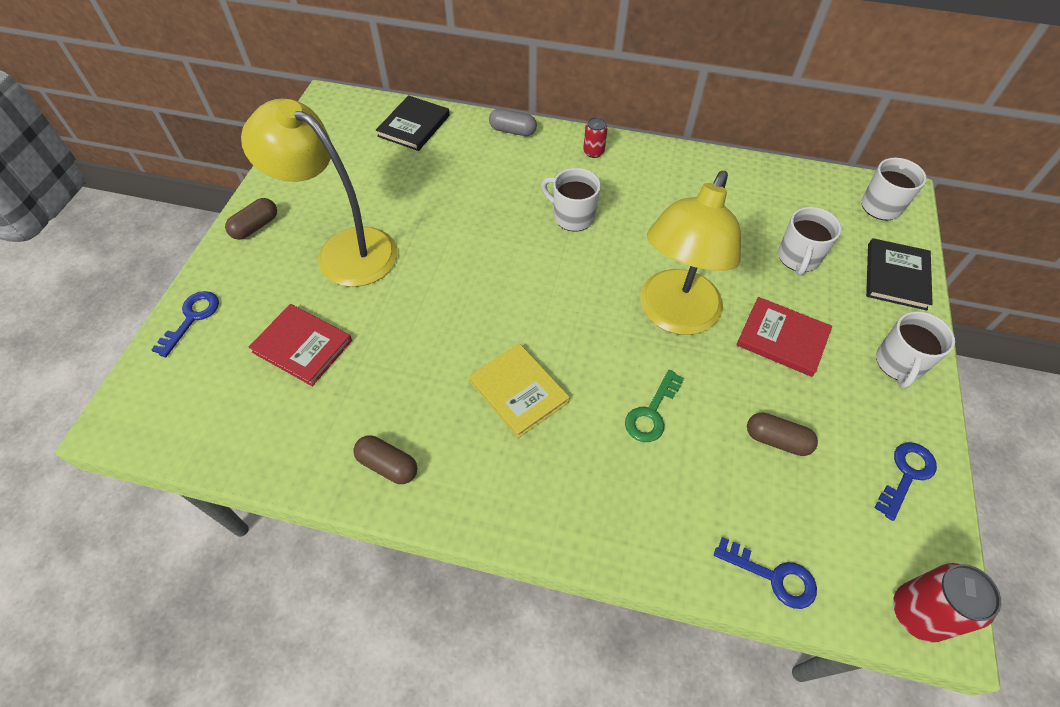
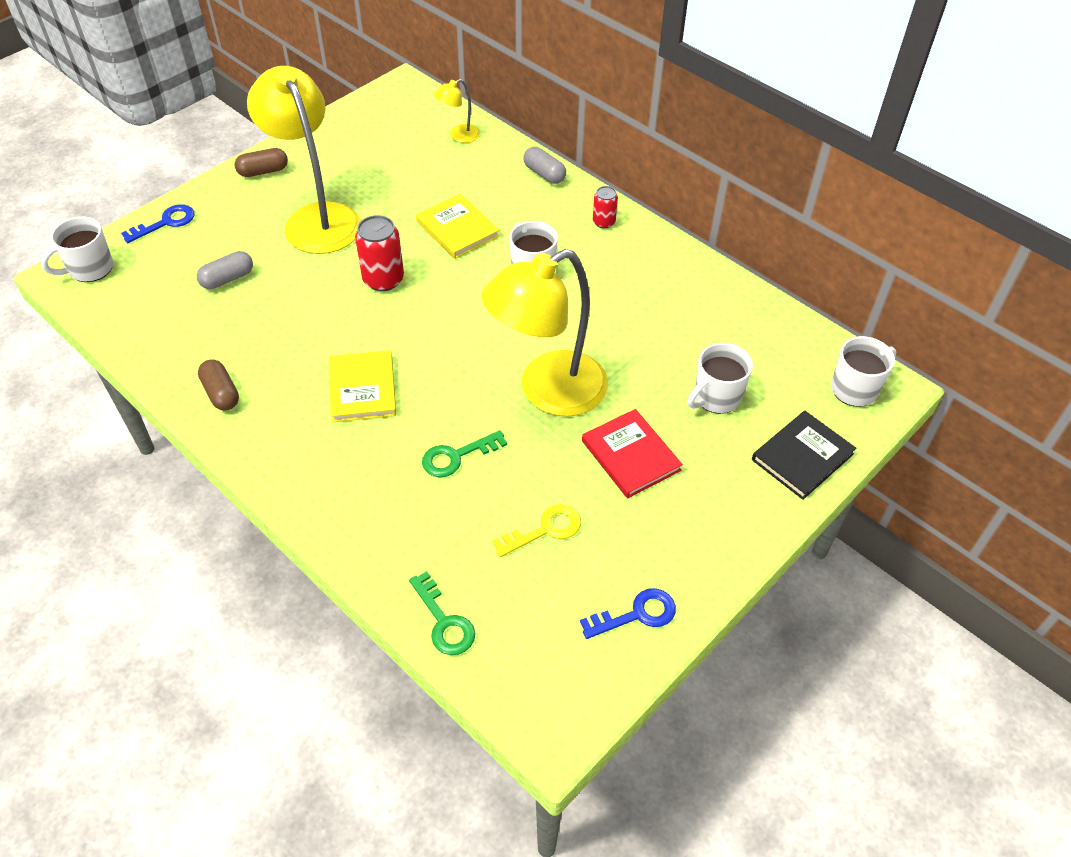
camera: 30 degrees right, 5 degrees down
(302, 346) = (227, 279): red book -> grey capsule
(414, 126) = (459, 136): black book -> yellow lamp
(480, 207) = (457, 229): none -> yellow book
(773, 576) = (444, 621): blue key -> green key
(776, 440) = (545, 530): brown capsule -> yellow key
(898, 364) = (723, 529): white mug -> white mug (90, 269)
(918, 613) = (540, 712): red can -> red can (383, 279)

